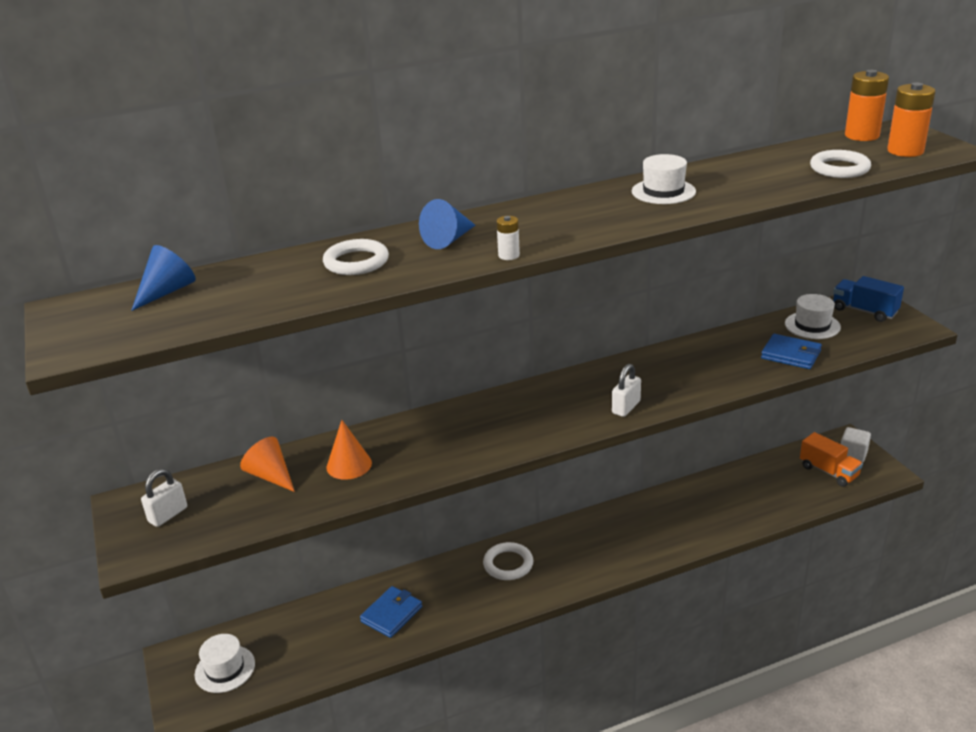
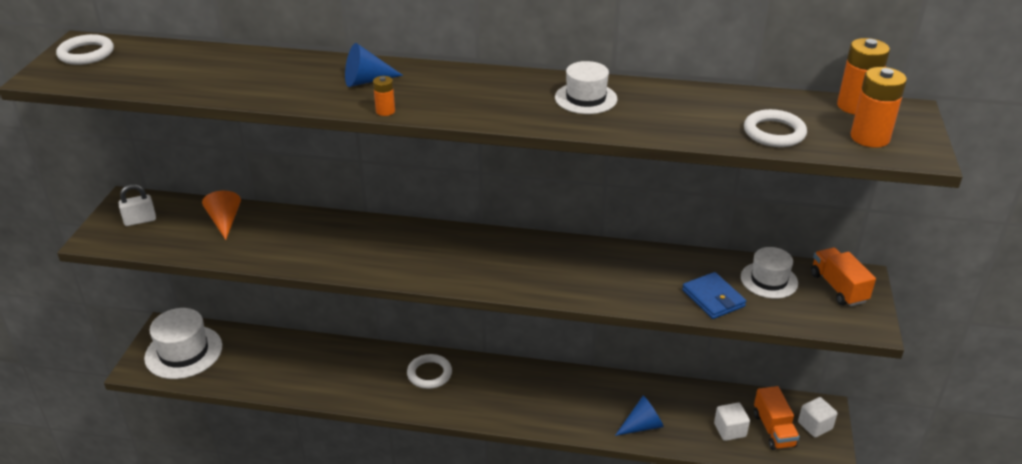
camera: 30 degrees right, 5 degrees up
(167, 291) = (148, 53): blue cone -> blue cone (642, 426)
(225, 669) = (183, 352): white hat -> white hat, size x1.60
(349, 465) = (279, 236): orange cone -> none
(356, 262) = (283, 75): white ring -> white ring (86, 54)
(391, 614) = (316, 369): blue wallet -> none
(509, 255) = (385, 111): white battery -> orange battery
(626, 407) = (518, 282): white padlock -> none
(799, 487) = (730, 430): none -> white cube
(864, 311) = (838, 288): blue truck -> orange truck

